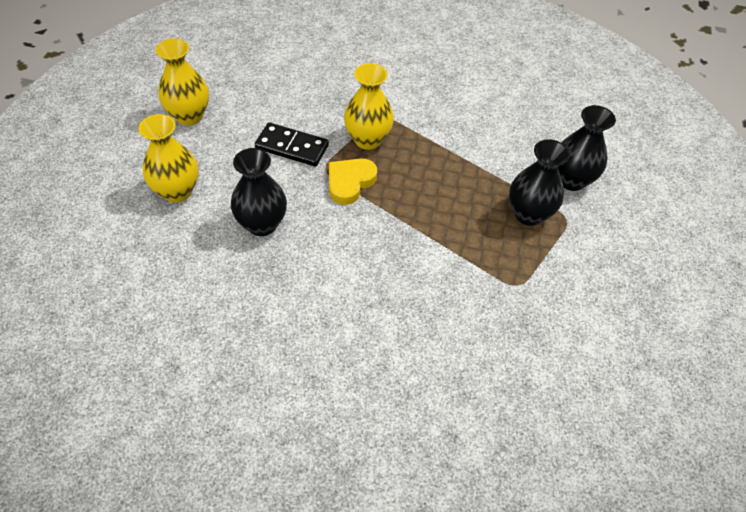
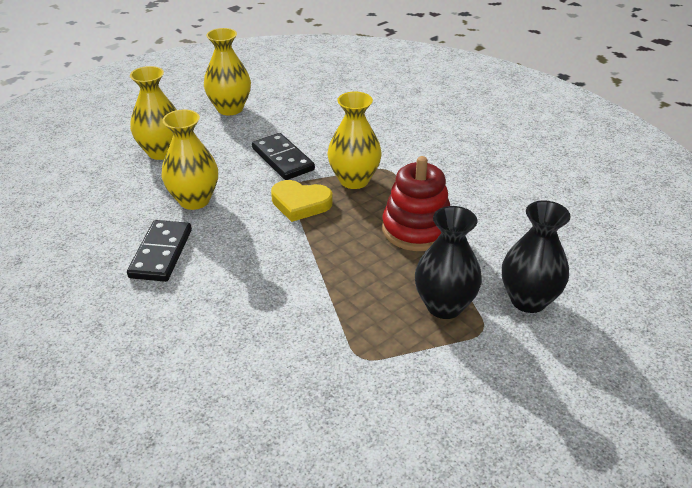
camera: 40 degrees right, 15 degrees down
(262, 224) = (194, 200): black vase -> yellow vase
(291, 288) = (161, 253): none -> black domino
(350, 182) = (300, 204): yellow heart -> yellow heart turned 150 degrees counterclockwise
(453, 161) = (416, 229): none -> red stacking toy

